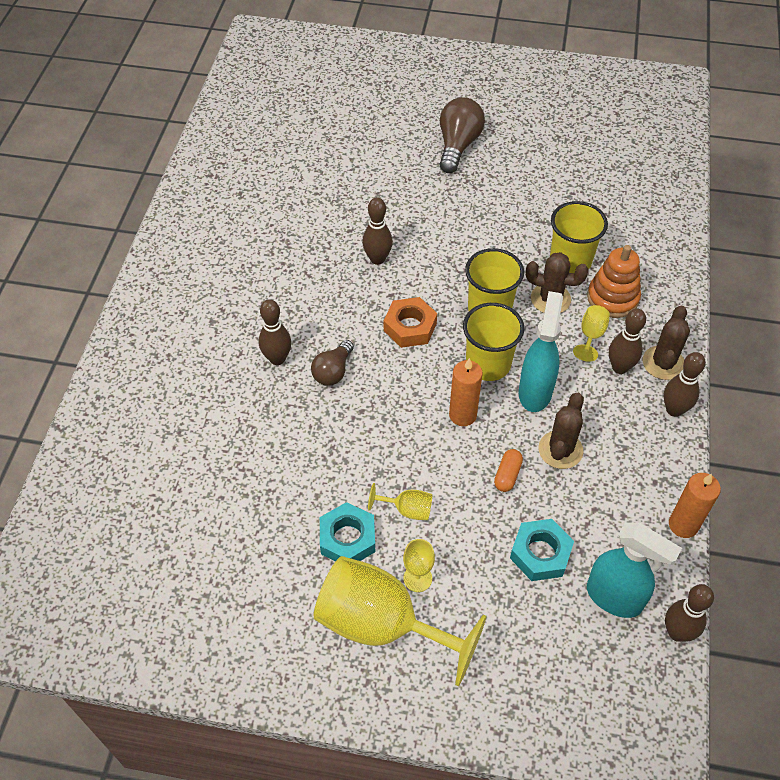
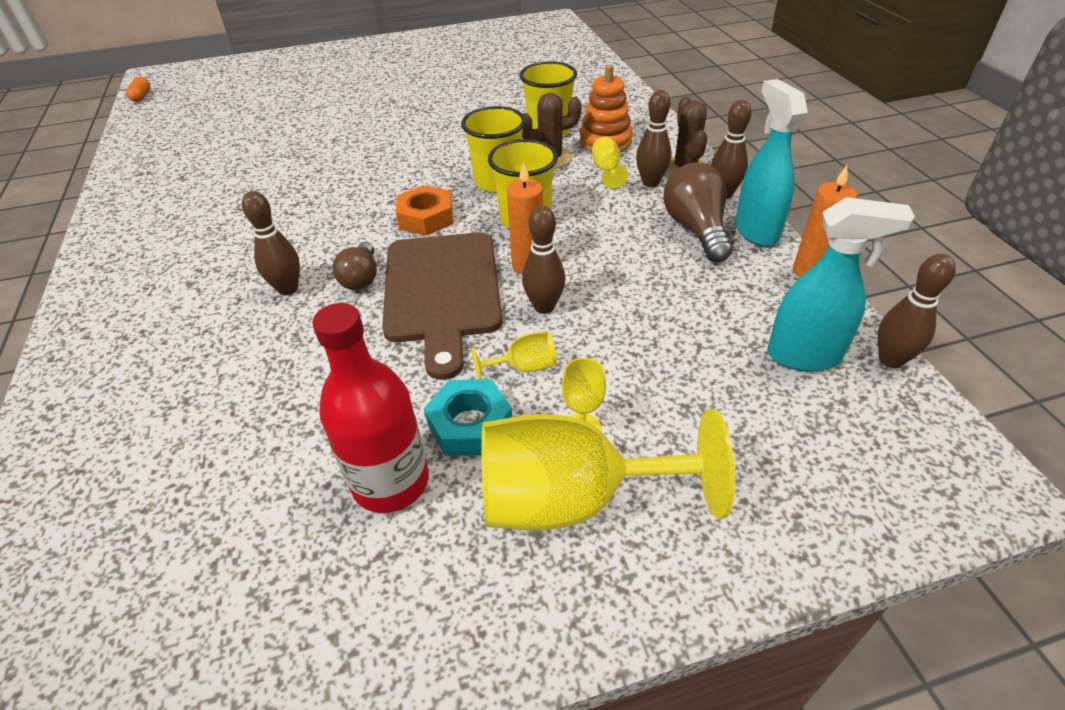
camera: 25 degrees left, 10 degrees down
(279, 557) = (391, 482): none -> red bottle
(377, 259) = (360, 180): brown bowling pin -> brown bowling pin (544, 307)
(385, 412) = (442, 291): none -> brown cutting board
(458, 146) = (394, 92): brown light bulb -> brown light bulb (696, 229)
(507, 475) = (610, 296): orange capsule -> orange capsule (141, 96)
(535, 392) = (587, 224): turquoise spray bottle -> turquoise spray bottle (756, 231)
(540, 553) = (698, 349): turquoise nut -> none
(560, 450) = (647, 257): brown cactus -> none

